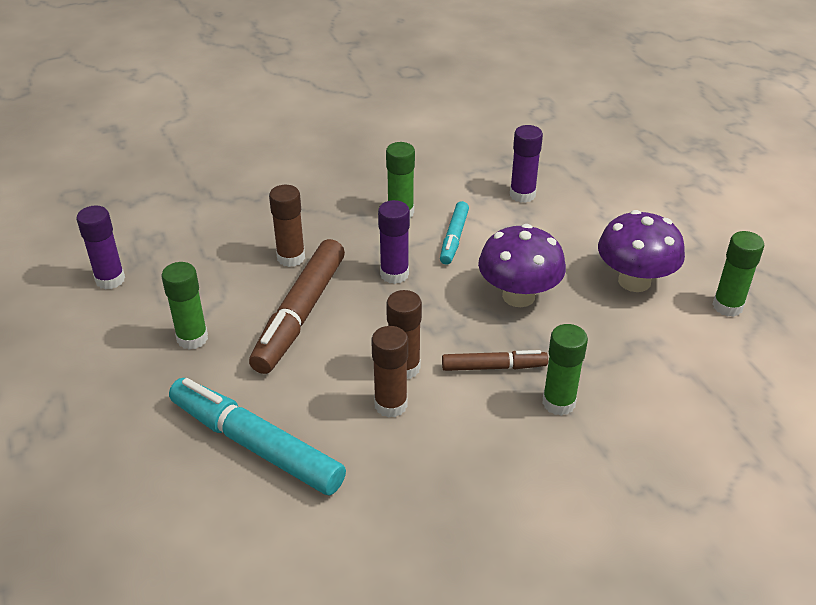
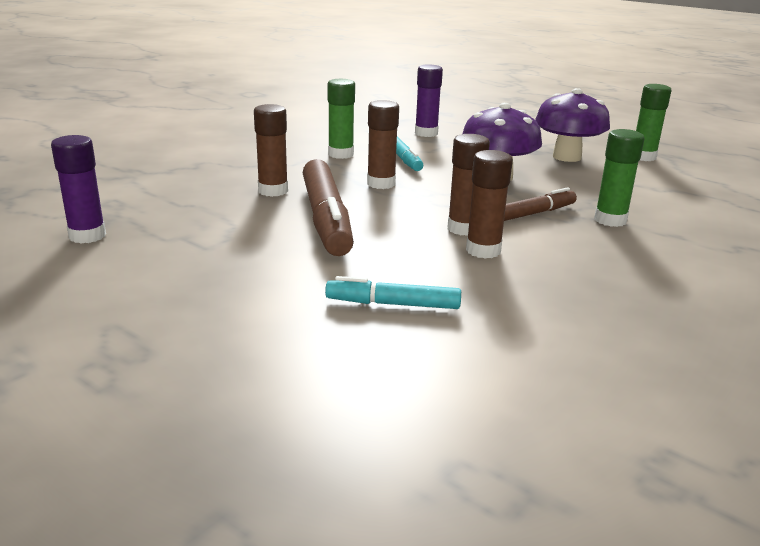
camera: 30 degrees left, 15 degrees down
(192, 338) = (233, 254): green glue stick -> none
(255, 445) = (393, 304): turquoise marker -> turquoise marker, size x0.54
(394, 274) = (381, 184): purple glue stick -> brown glue stick

